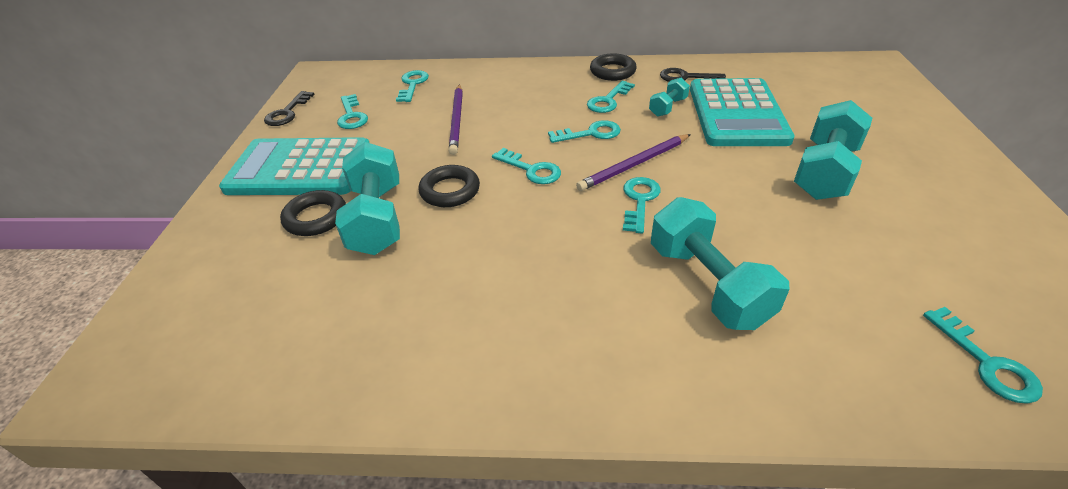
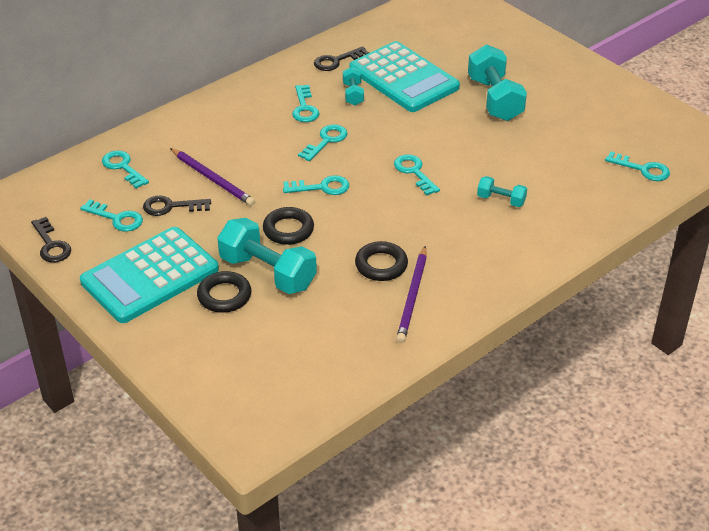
camera: 45 degrees left, 0 degrees up
(397, 126) = (171, 207): none -> black key
(612, 71) = (275, 79): black ring -> black ring (381, 265)
(634, 165) = (383, 150): purple pencil -> purple pencil (412, 297)
(707, 284) = (501, 200): turquoise dumbbell -> turquoise dumbbell, size x0.51

